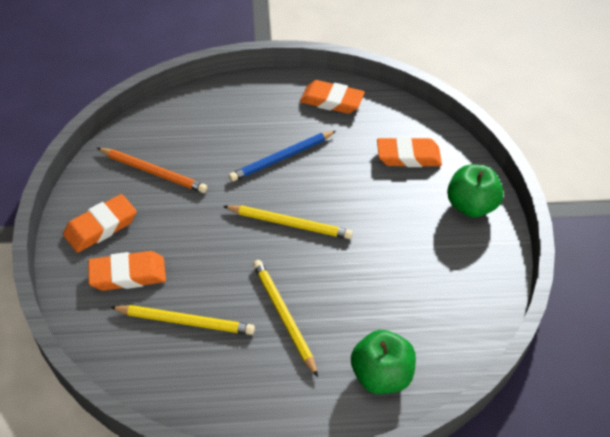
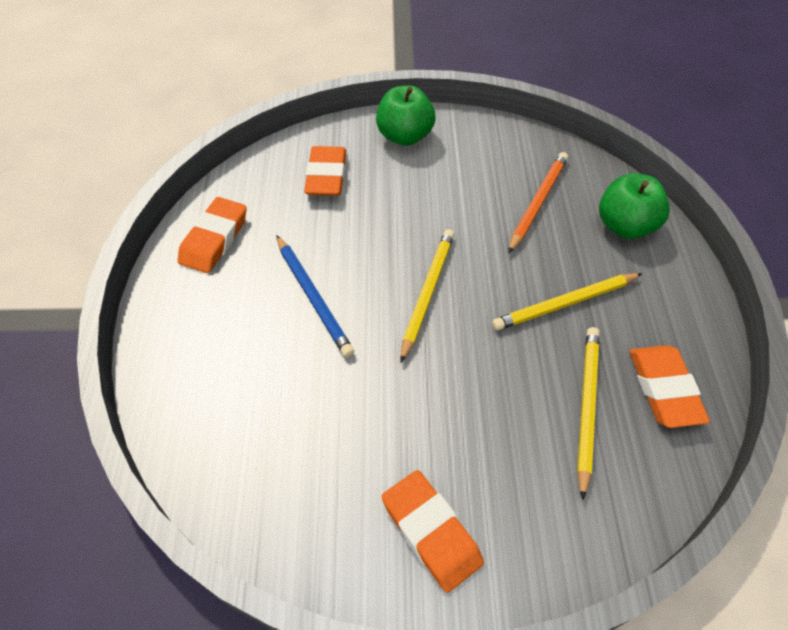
camera: 85 degrees left, 5 degrees up
(128, 274) = (518, 483): orange eraser -> orange eraser (664, 389)
(153, 172) = (321, 461): orange pencil -> orange pencil (537, 202)

